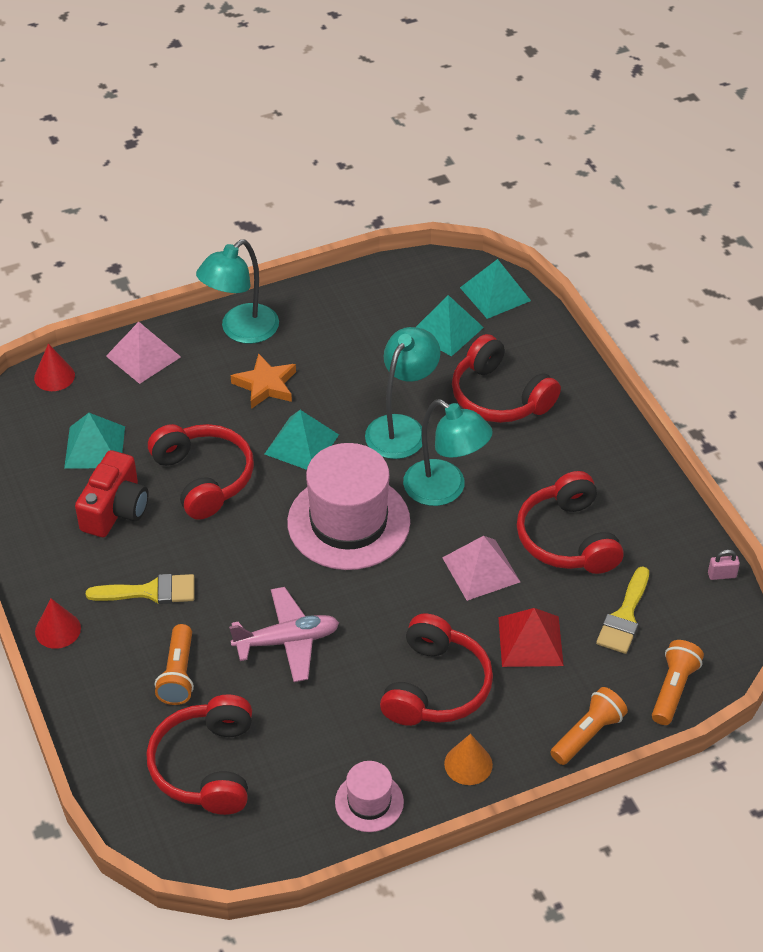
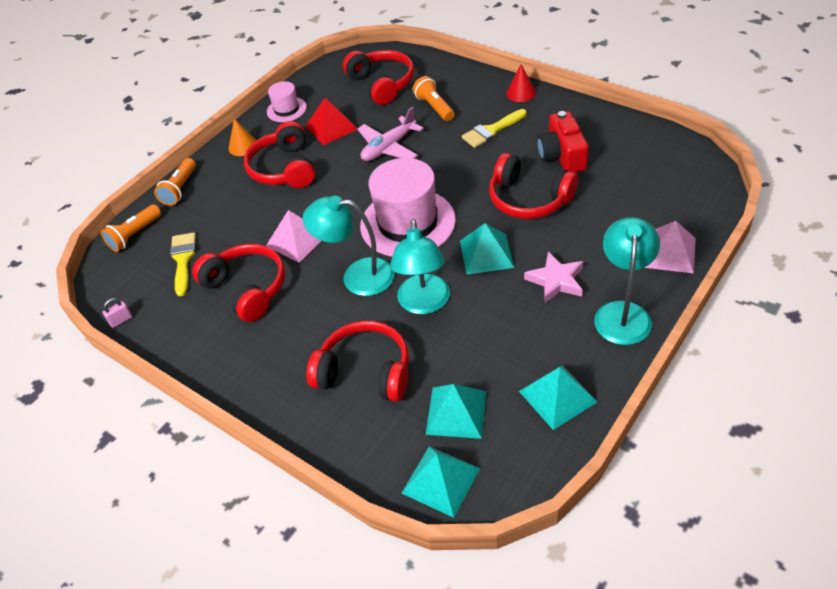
camera: 155 degrees right, 0 degrees up
(54, 376) = (709, 205): red cone -> none
(94, 447) = (621, 180): turquoise pyramid -> turquoise pyramid (558, 396)
(265, 385) = (556, 280): orange star -> pink star
(530, 641) = (239, 217): red pyramid -> red pyramid (331, 127)
(673, 689) = (134, 235): orange flashlight -> orange flashlight turned 45 degrees clockwise

